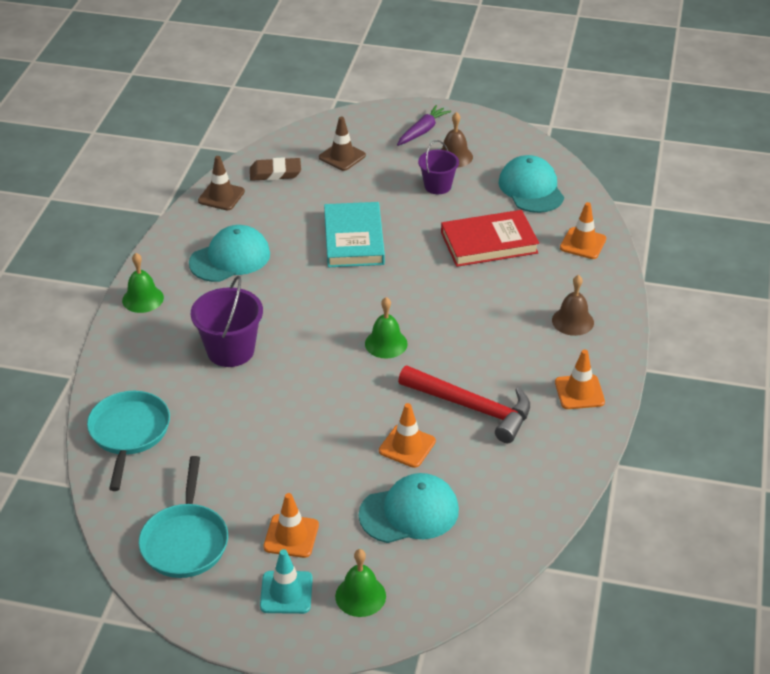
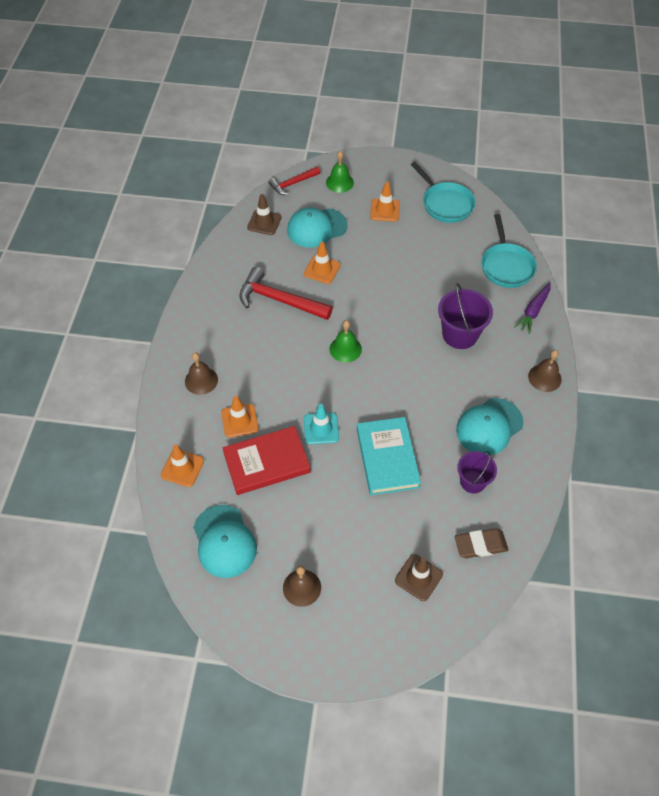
camera: 175 degrees right, 15 degrees up
(143, 299) = (544, 378): green bell -> brown bell
(185, 541) = (445, 204): turquoise pan -> turquoise pan turned 150 degrees clockwise
(221, 196) = (522, 505): brown traffic cone -> brown traffic cone (264, 222)
(286, 592) = (380, 181): turquoise traffic cone -> turquoise traffic cone (321, 428)
(422, 131) = (338, 631): purple carrot -> purple carrot (533, 311)
(437, 186) = (316, 538): purple bucket -> purple bucket (472, 481)
(445, 599) = (293, 184): none -> red hammer
(579, 392) = (203, 317): orange traffic cone -> orange traffic cone (239, 420)

